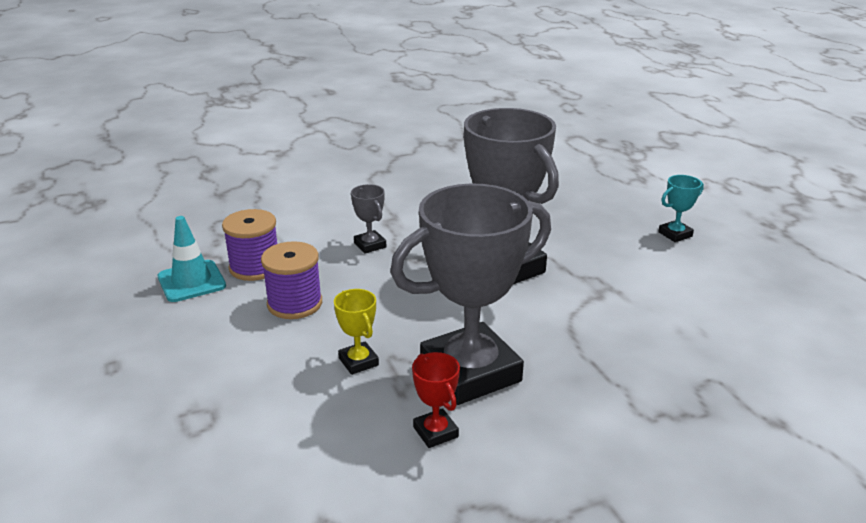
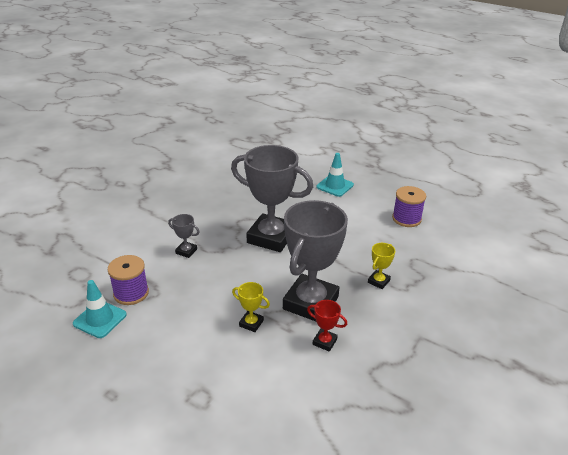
camera: 35 degrees left, 5 degrees up
(295, 304) = (180, 305): purple spool -> purple spool (406, 219)
(613, 388) = (378, 281): none -> yellow trophy
(675, 234) = (335, 186): turquoise trophy -> turquoise traffic cone

